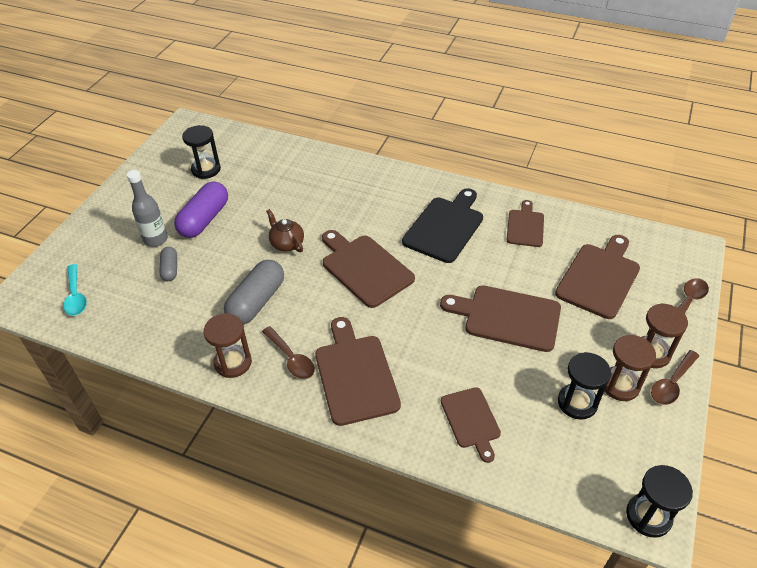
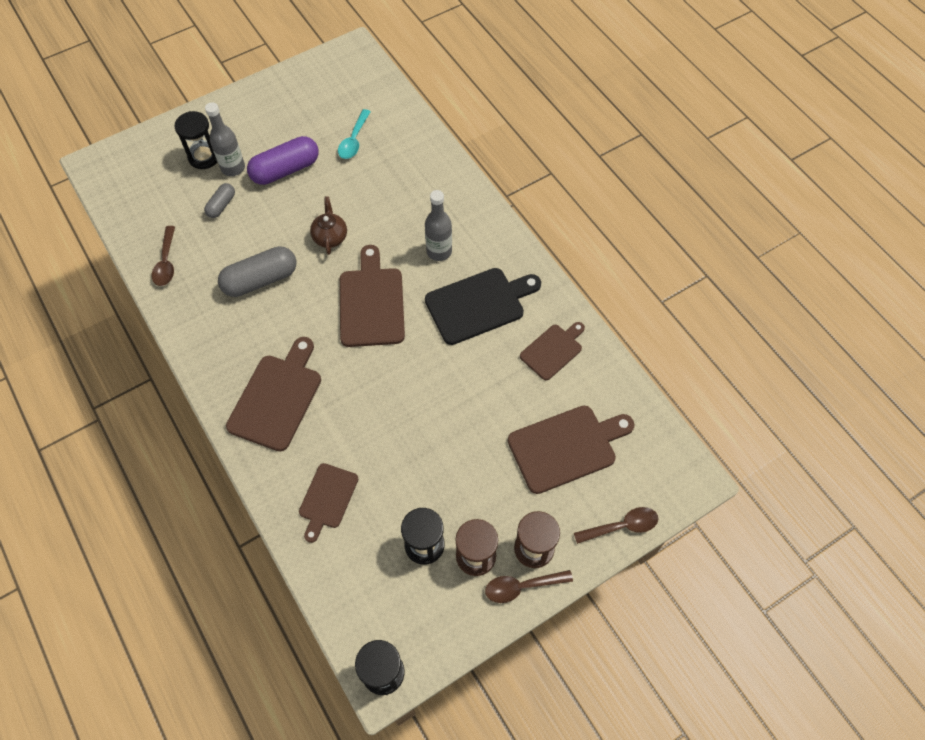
camera: 35 degrees right, 15 degrees up
(76, 296) = (137, 188): turquoise spoon -> turquoise spoon (354, 140)
(206, 169) = (328, 115): black hourglass -> black hourglass (204, 157)
(233, 362) = (199, 325): brown hourglass -> none
(291, 358) = (243, 350): brown spoon -> brown spoon (166, 262)
(381, 210) = (439, 251): none -> grey bottle
(507, 317) = (445, 429): brown cutting board -> none

